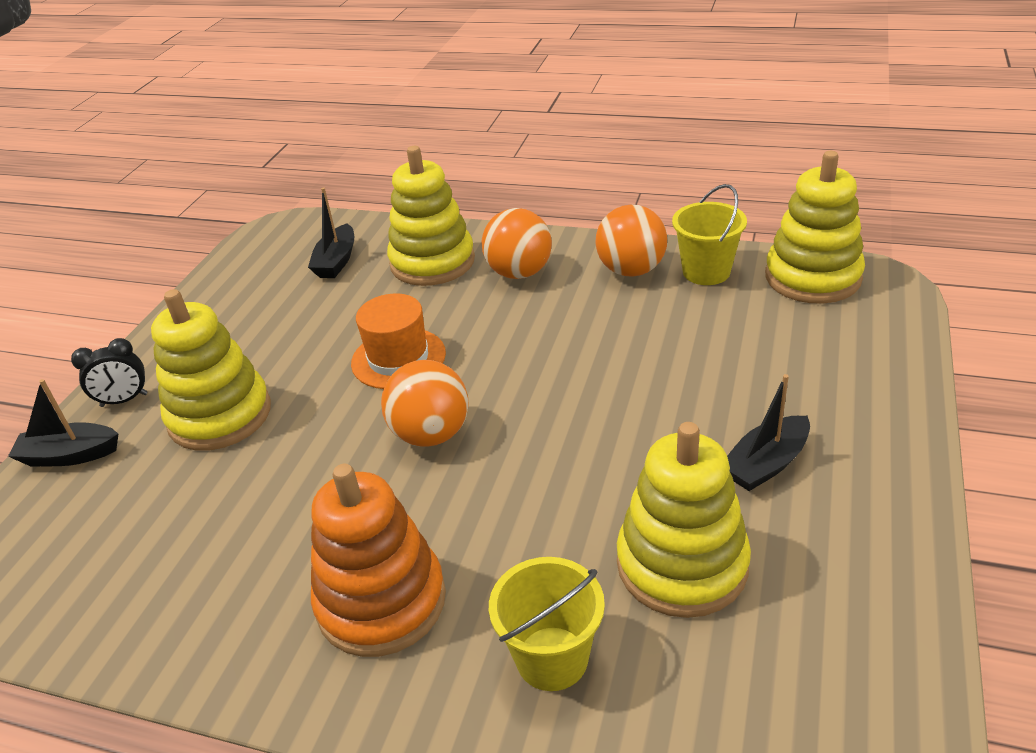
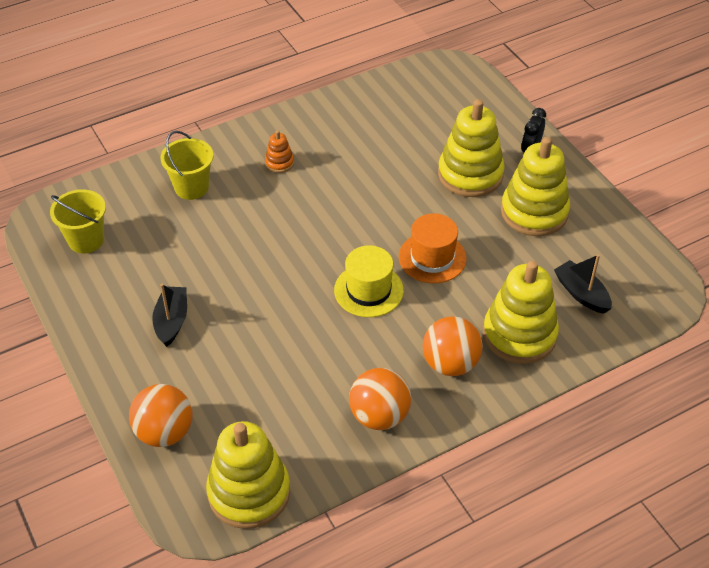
camera: 130 degrees right, 10 degrees up
(70, 455) = (503, 119): black boat -> none
(381, 601) = (279, 163): orange stacking toy -> orange stacking toy, size x0.45
(431, 434) = (353, 232): orange ball -> orange ball (164, 432)
(503, 366) = (368, 290): none -> yellow hat
(682, 564) = (172, 250): yellow stacking toy -> yellow stacking toy (534, 212)
(706, 272) = (327, 449): yellow bucket -> yellow bucket (86, 240)

